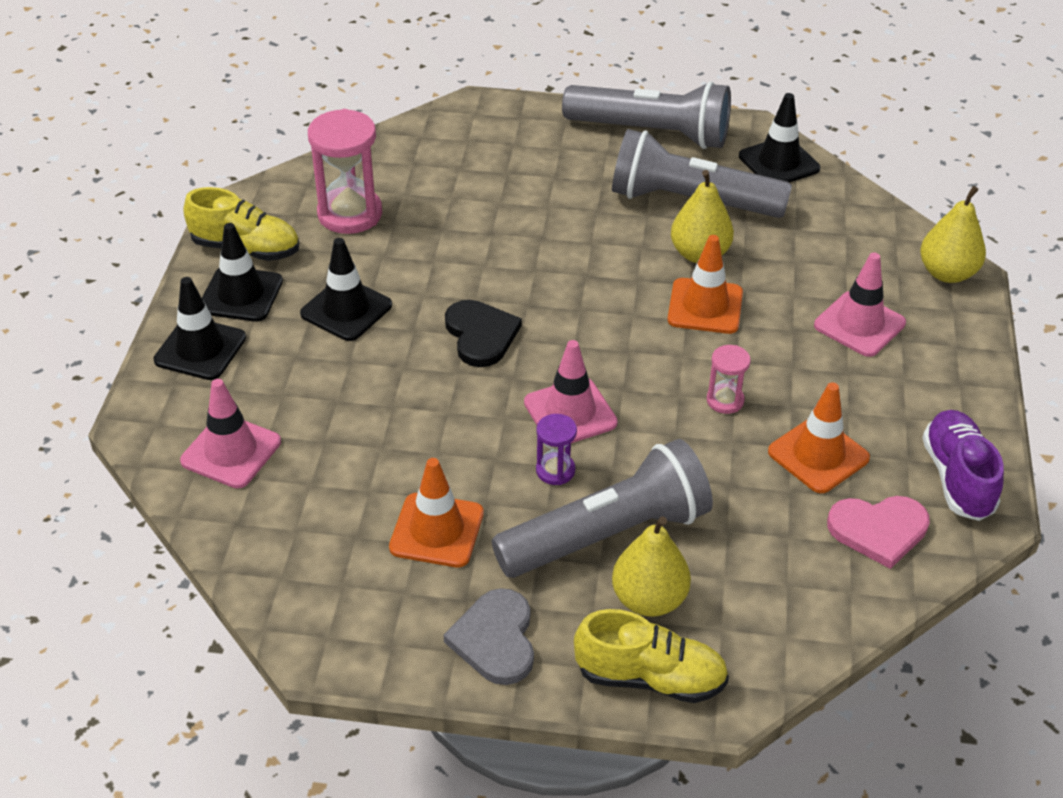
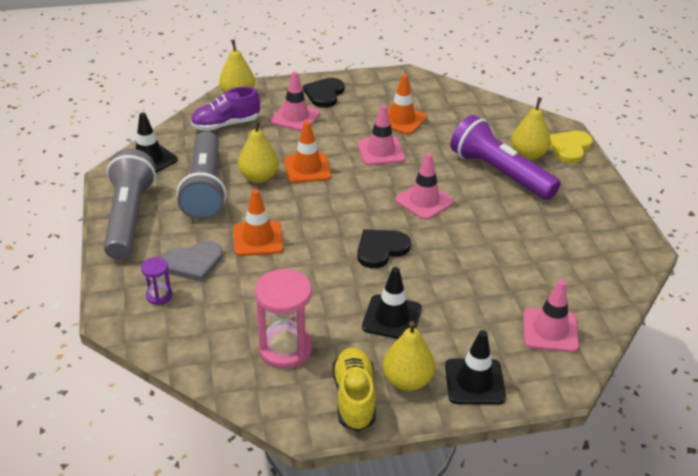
camera: 110 degrees left, 5 degrees down
(241, 294) = (407, 380): black traffic cone -> yellow pear
(436, 530) = (541, 229): orange traffic cone -> orange traffic cone (258, 239)
(495, 639) = (589, 194): grey heart -> grey heart (193, 263)
(555, 470) = (470, 198): purple hourglass -> purple hourglass (159, 296)
(607, 535) = (500, 173): grey flashlight -> purple flashlight
(650, 678) = (569, 148): yellow shoe -> yellow heart
(725, 400) = (381, 151): pink hourglass -> pink traffic cone
(878, 530) = (438, 100): pink heart -> none
(931, 376) = (324, 94): none -> black heart
(957, 478) = (390, 83): purple shoe -> purple shoe (226, 124)

